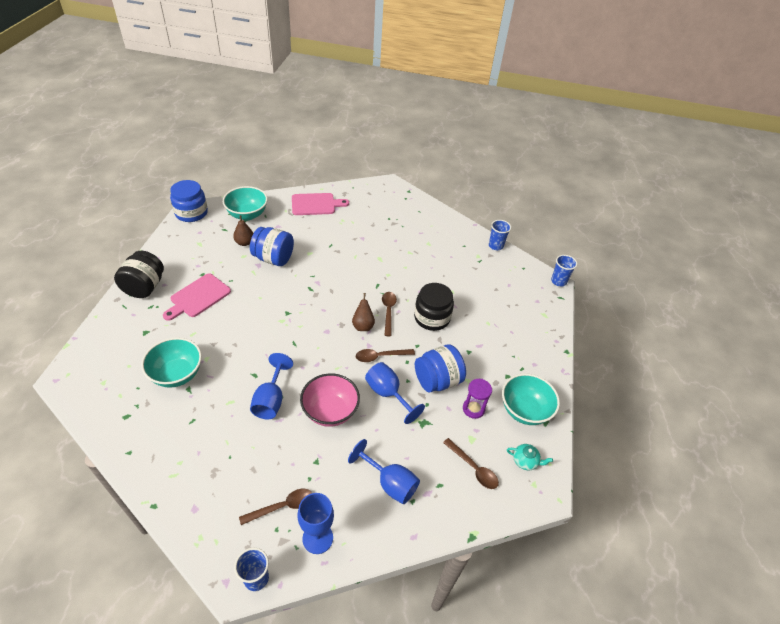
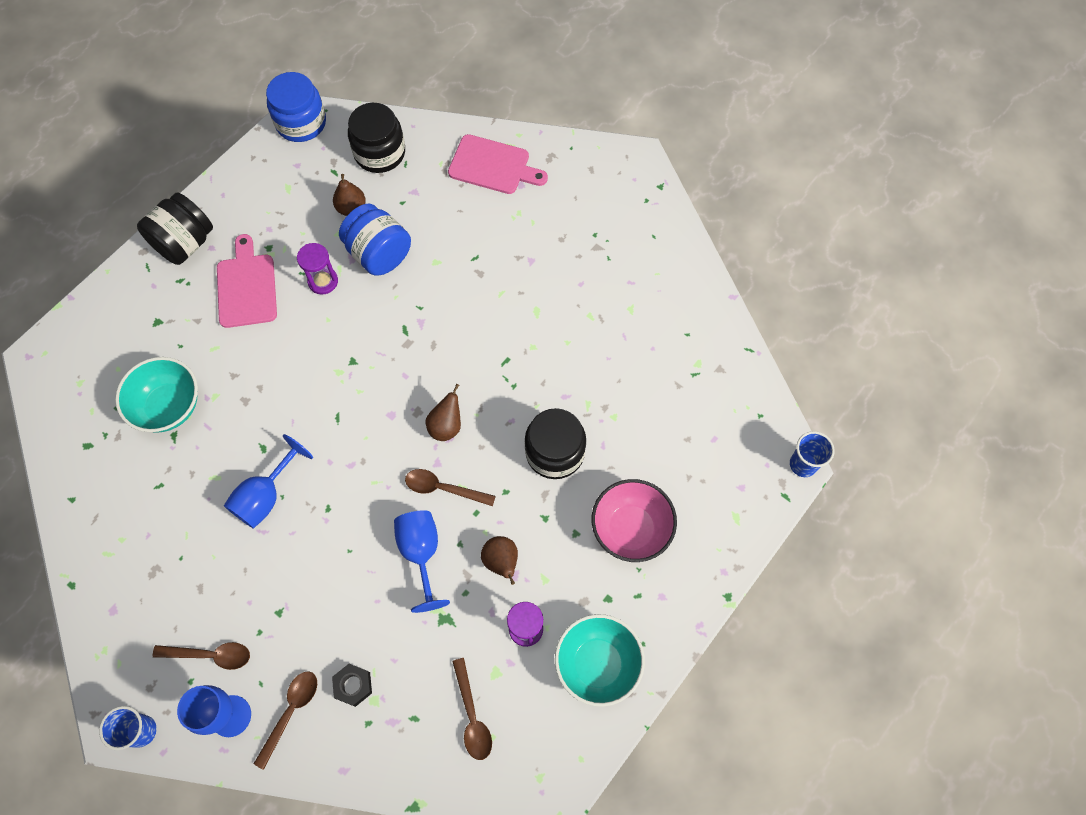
camera: 30 degrees right, 20 degrees up
(198, 297) = (246, 287): pink cutting board -> pink cutting board turned 105 degrees clockwise
(246, 280) = (323, 281): none -> purple hourglass
(247, 214) = (380, 153): turquoise bowl -> black jar
(330, 411) = (332, 547): pink bowl -> pink bowl (631, 529)
(388, 312) = (496, 416): brown spoon -> brown spoon (291, 712)
(390, 483) = (353, 685): blue goblet -> black nut
(437, 380) = (501, 562): blue jar -> brown pear
(495, 246) = (741, 354): blue cup -> none
(525, 461) = (549, 739): turquoise teapot -> none

